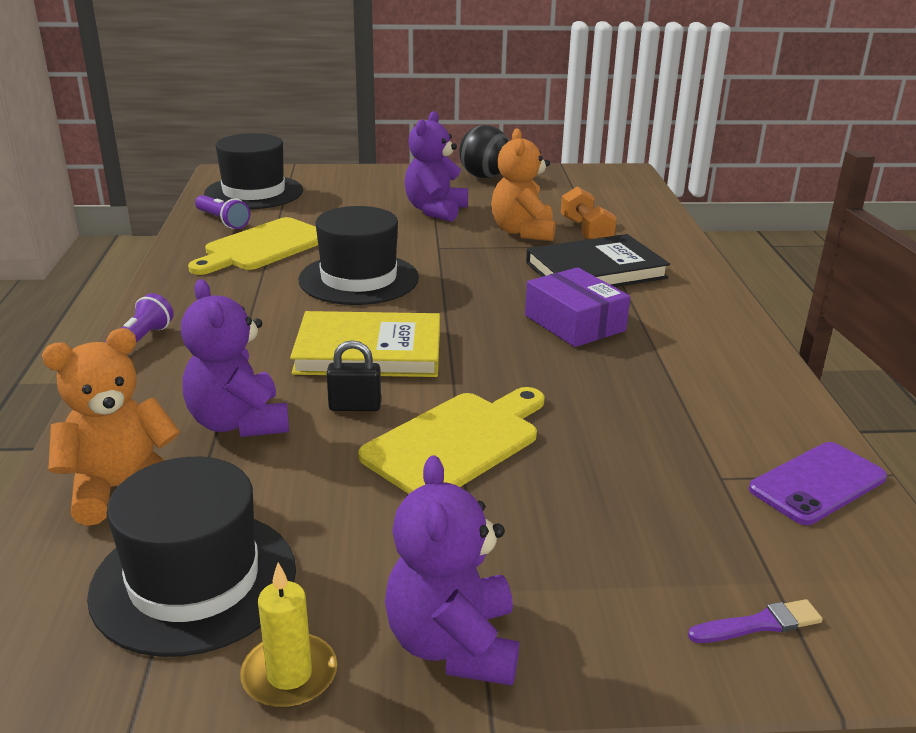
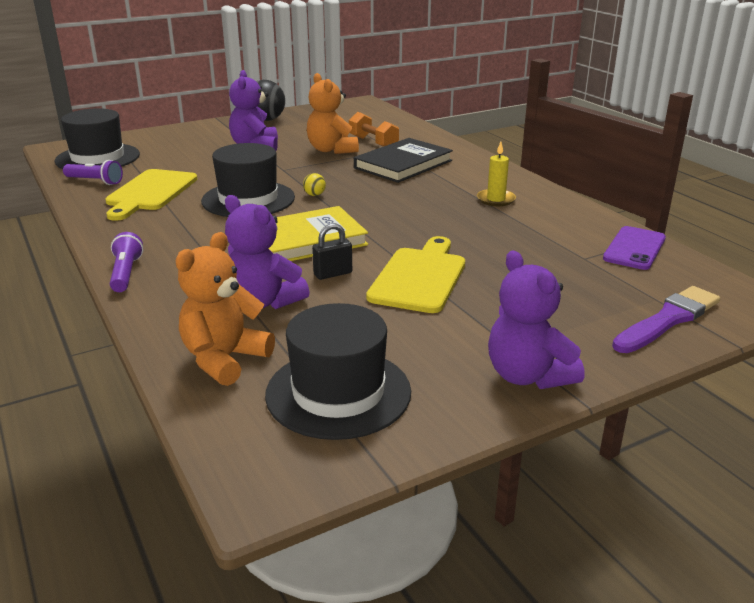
camera: 25 degrees left, 0 degrees up
(289, 675) = (453, 419): yellow candle -> yellow candle (496, 199)
(441, 290) = (314, 195): none -> yellow ball
(574, 323) = (421, 197): purple box -> none
(759, 624) = (668, 320): purple brush -> purple brush, size x1.89

